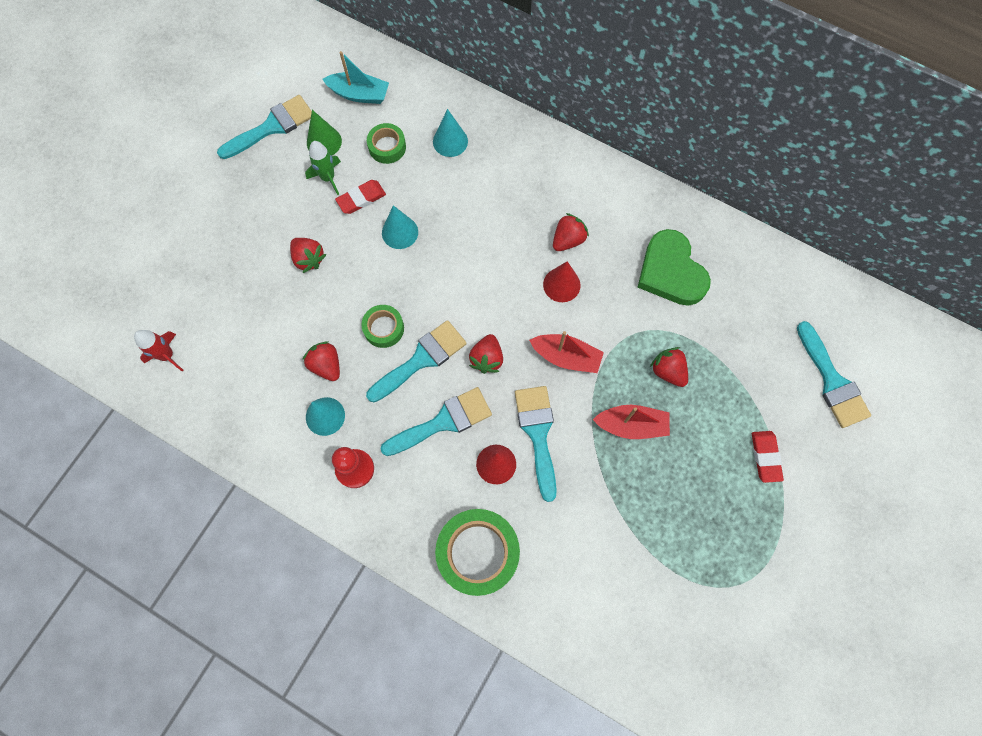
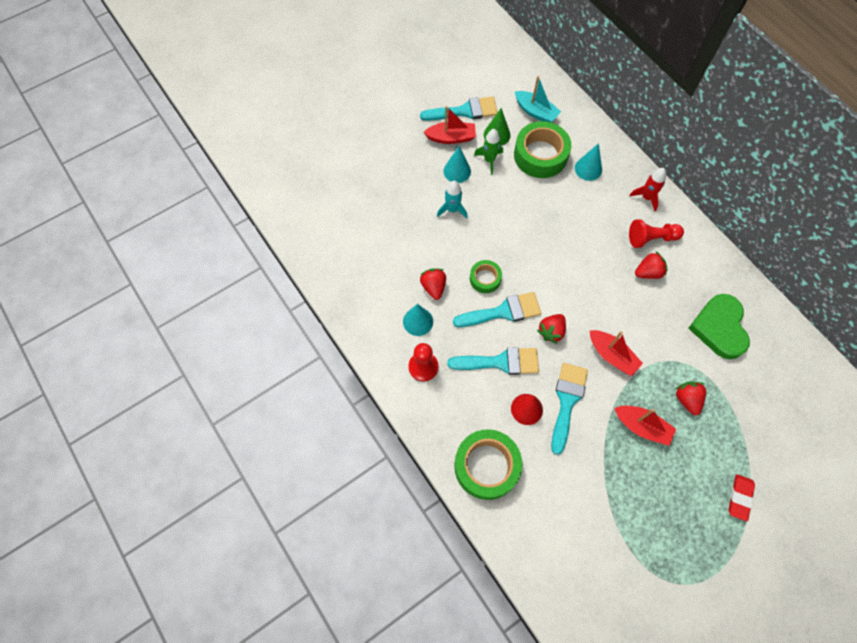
camera: 25 degrees right, 5 degrees down
(167, 355) = (328, 235): red rocket -> red rocket (646, 197)
(269, 168) = (451, 138): none -> red boat
(308, 259) = (452, 209): red strawberry -> turquoise rocket
(361, 199) = (507, 183): red eraser -> none
(387, 147) = (540, 155): green tape -> green tape, size x1.85
(400, 232) = (525, 217): turquoise cone -> turquoise cone (457, 171)
(556, 197) = (651, 238): none -> red pawn
(561, 285) = (630, 302): red cone -> none
(832, 381) = (819, 465): turquoise brush -> none

